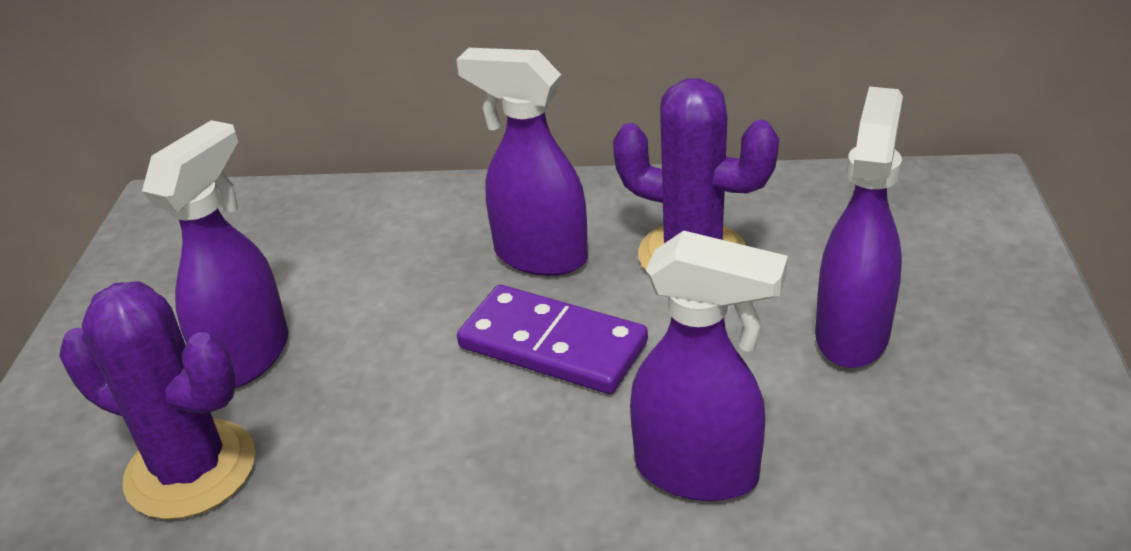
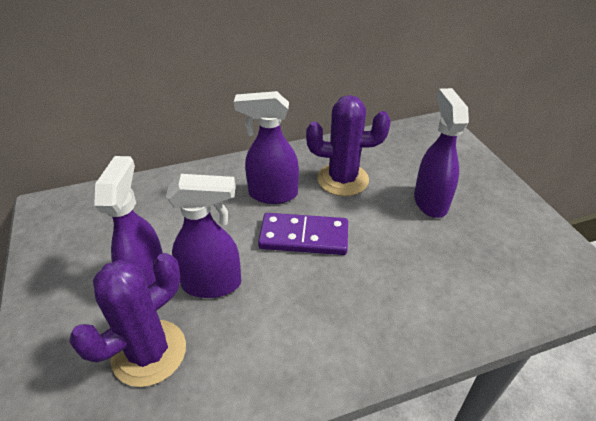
camera: 25 degrees left, 5 degrees up
(191, 469) = (149, 352): purple cactus -> purple cactus turned 45 degrees counterclockwise
(698, 472) = (404, 282): purple spray bottle -> purple spray bottle (213, 284)

